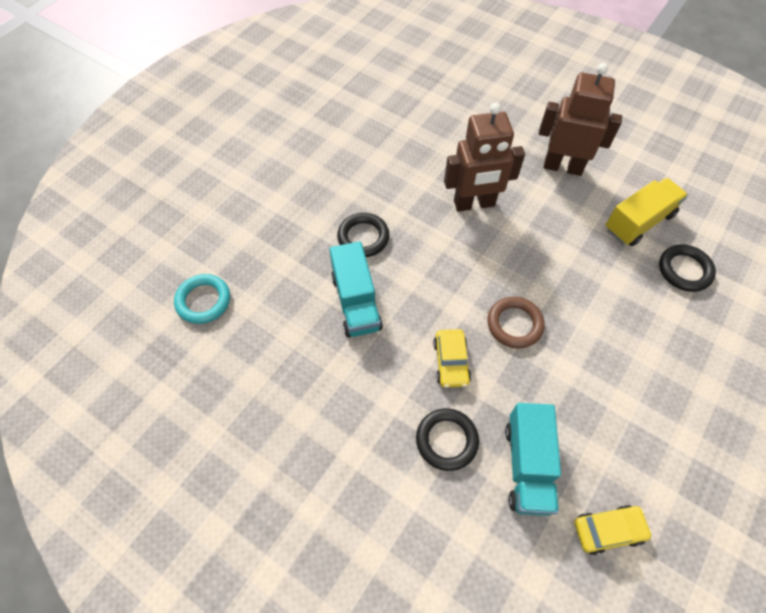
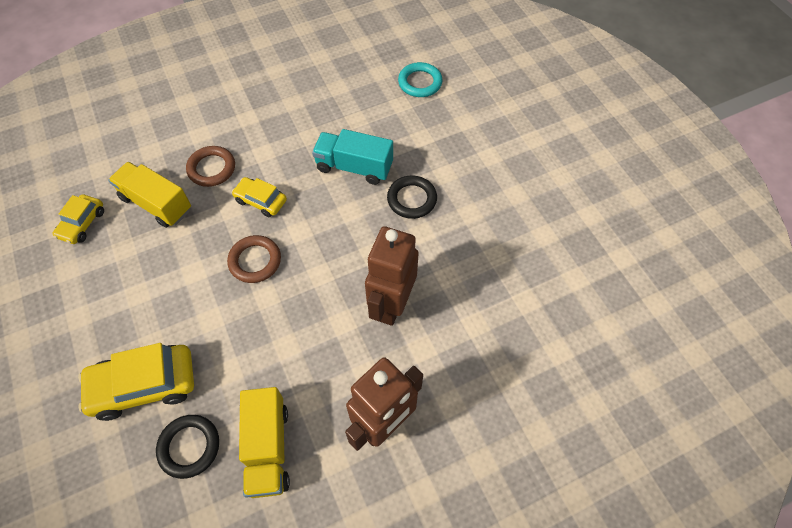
camera: 120 degrees right, 0 degrees up
(446, 440) = (212, 168): black ring -> brown ring
(527, 466) = (156, 204): turquoise truck -> yellow truck
(680, 334) = (144, 385): none -> yellow car

